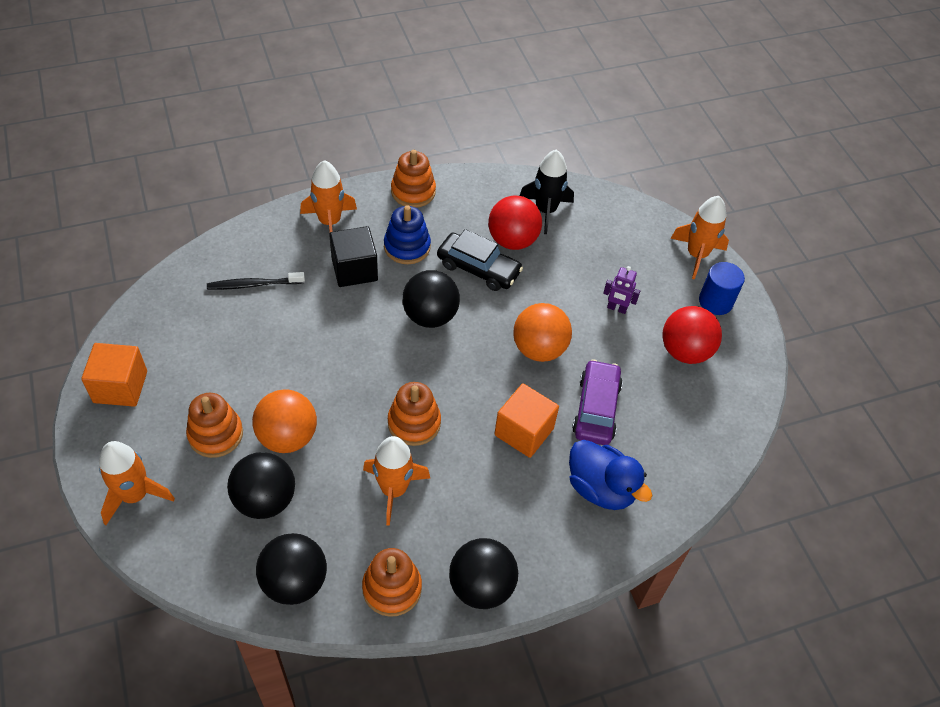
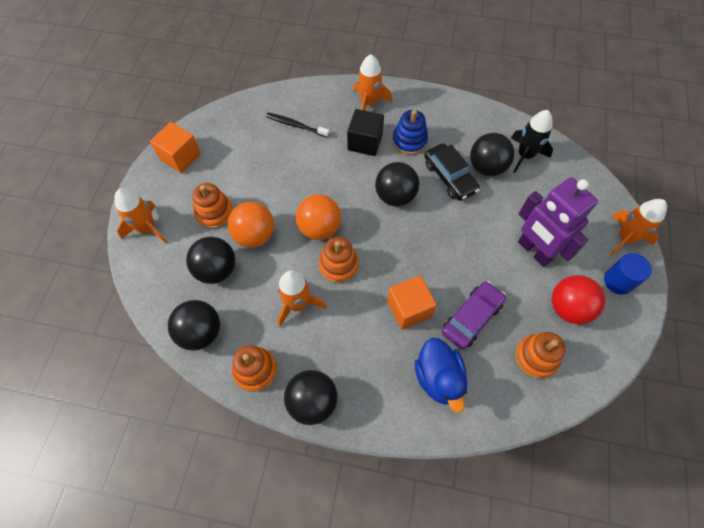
camera: 35 degrees right, 10 degrees up
(413, 192) = (437, 104): orange stacking toy -> orange stacking toy (536, 357)
(512, 240) = (487, 167): red ball -> black ball
(539, 349) = (457, 254): orange ball -> orange ball (319, 228)
(616, 308) = (534, 251): purple robot -> purple robot, size x2.32

